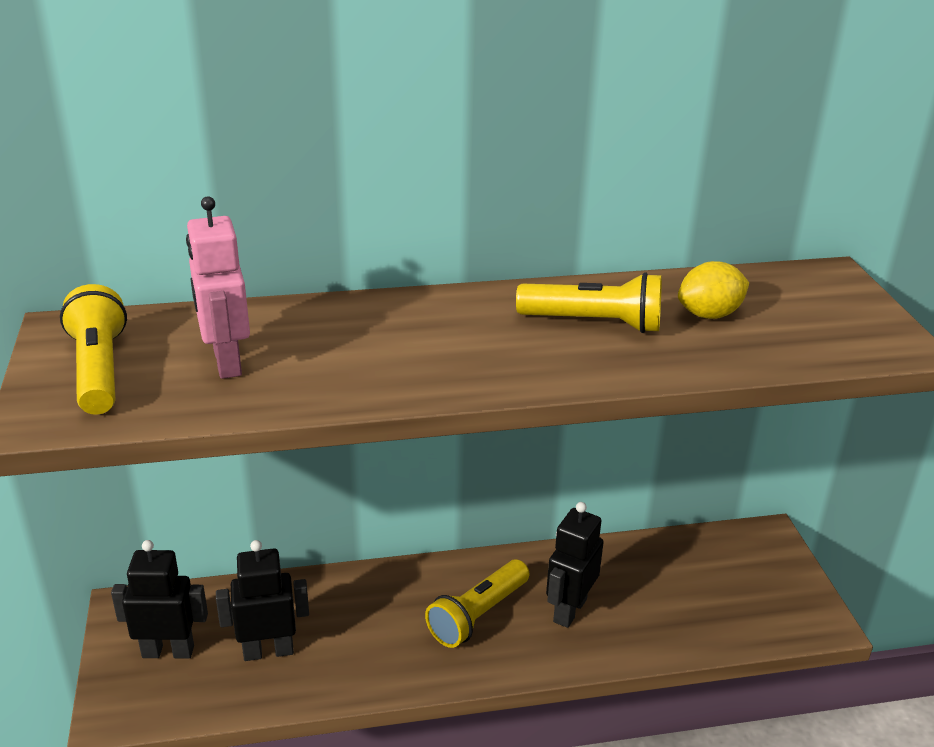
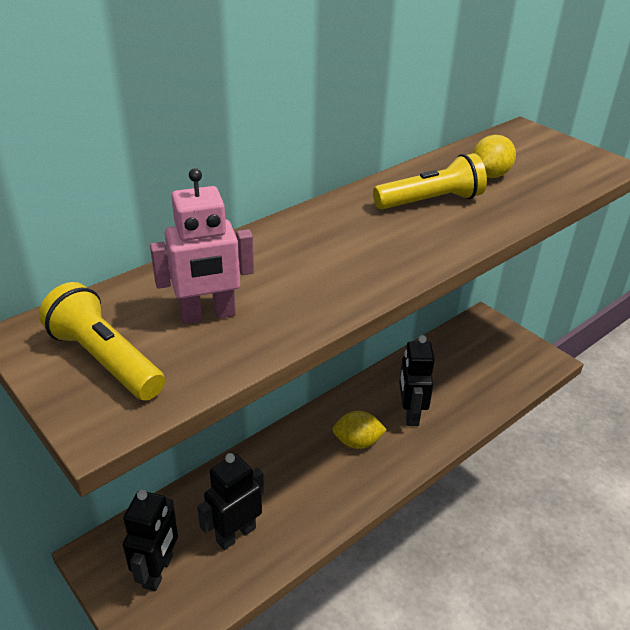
camera: 30 degrees left, 5 degrees up
(168, 651) = (158, 571): black robot -> black robot turned 135 degrees clockwise
(226, 362) = (208, 315): pink robot -> pink robot turned 60 degrees counterclockwise
(478, 615) = (357, 442): yellow flashlight -> yellow lemon

